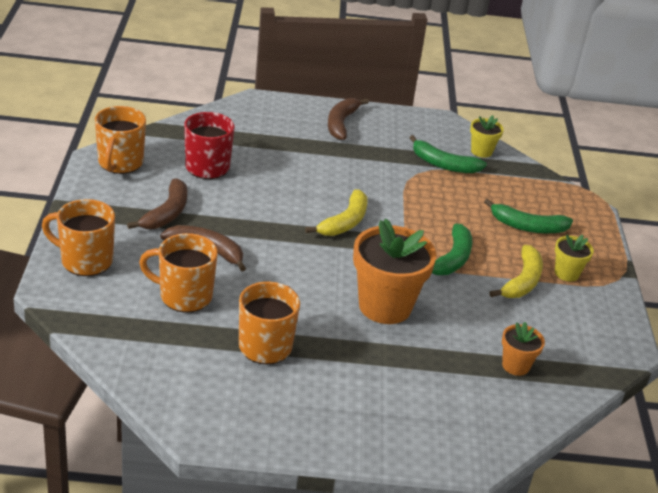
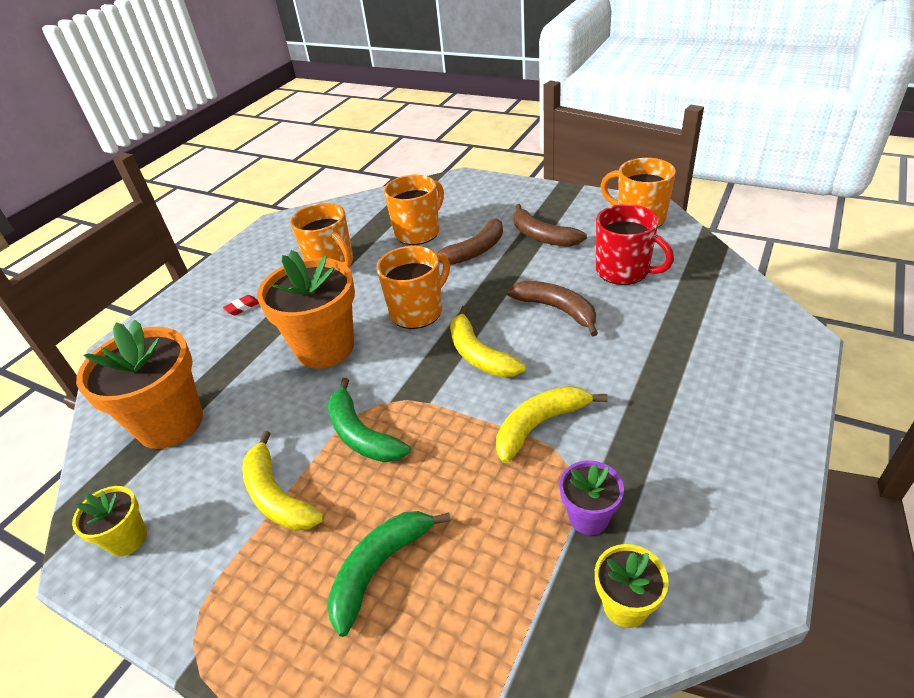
camera: 125 degrees right, 5 degrees up
(85, 260) = (489, 193): orange mug -> orange mug (418, 311)
(341, 123) = (732, 415): brown banana -> brown banana (556, 309)
(365, 387) = (242, 307): none -> red eraser
(393, 187) = (539, 425): none -> yellow banana
(444, 164) = (588, 517): green banana -> purple flower pot
(515, 366) = (170, 423): orange flower pot -> orange flower pot, size x2.01
(566, 273) = (254, 566): yellow flower pot -> yellow flower pot (127, 539)

